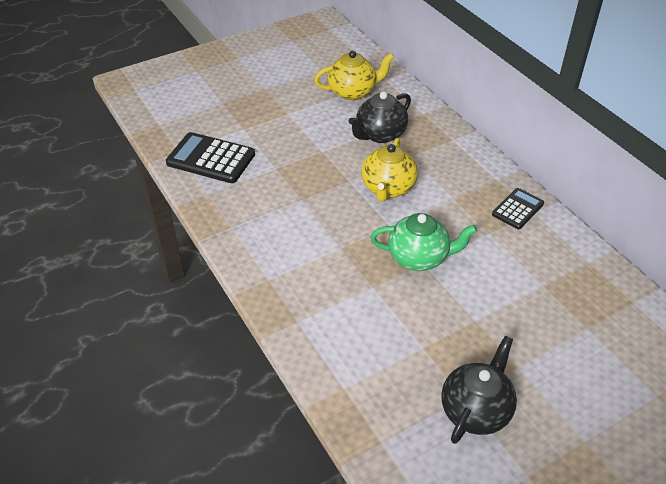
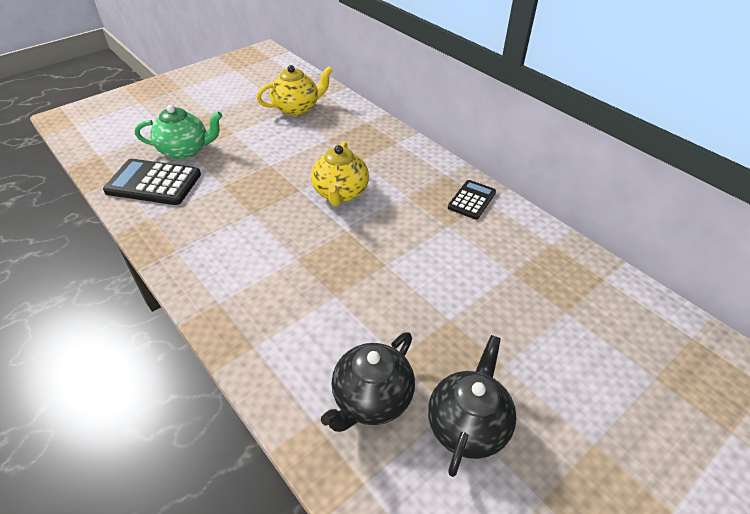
camera: 10 degrees left, 0 degrees up
(380, 135) = (327, 144): black teapot -> black teapot (371, 399)
(419, 258) = (381, 259): green teapot -> green teapot (185, 150)

